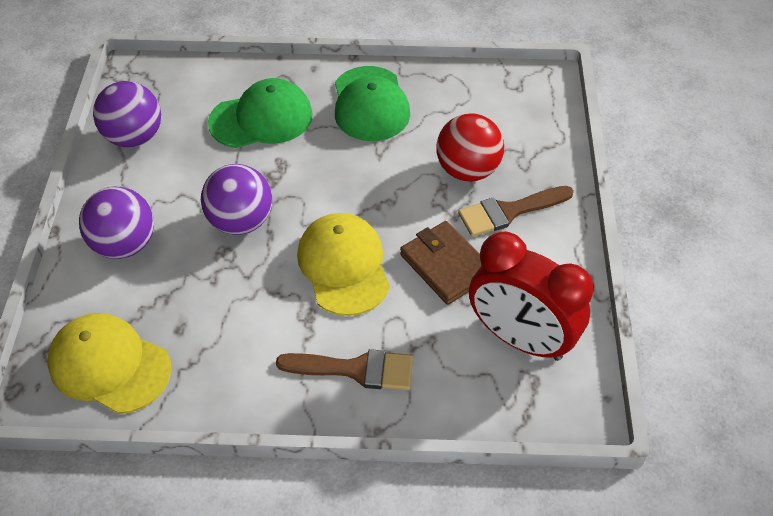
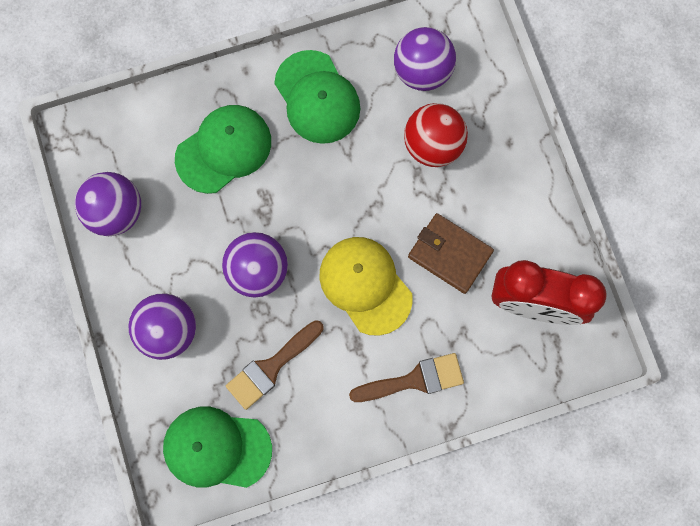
camera: 20 degrees left, 25 degrees up
(109, 365) = (217, 448): yellow cap -> green cap
(482, 111) = (422, 71): none -> purple ball
(509, 211) = (483, 179): brown brush -> brown brush (271, 367)

